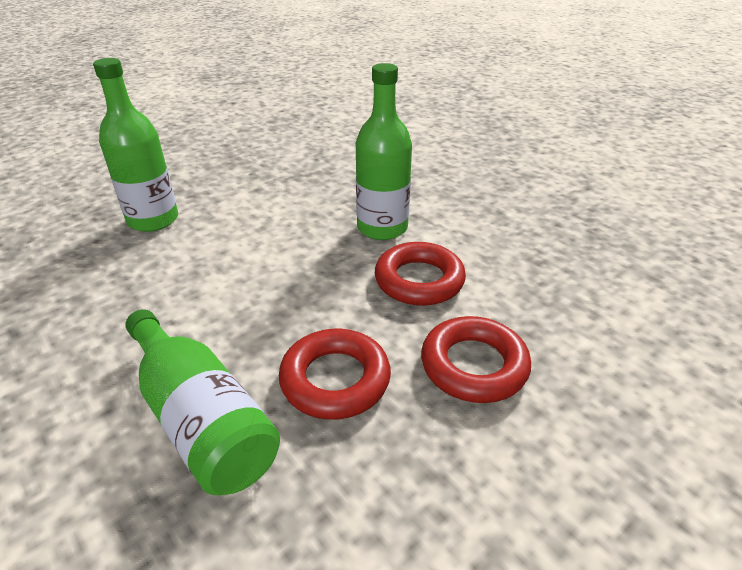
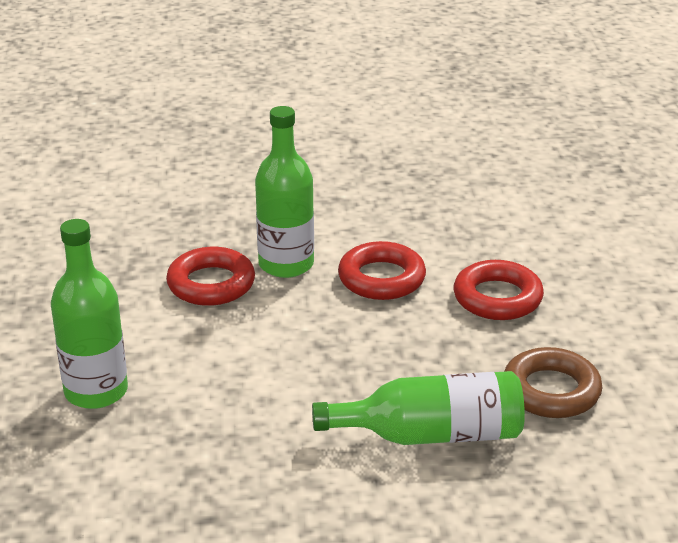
camera: 55 degrees left, 5 degrees down
(335, 380) = (451, 361): red ring -> red ring (211, 284)
(349, 489) = (551, 391): none -> brown ring

